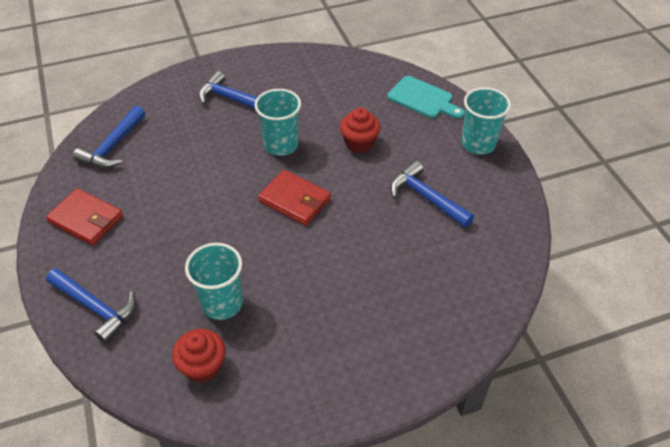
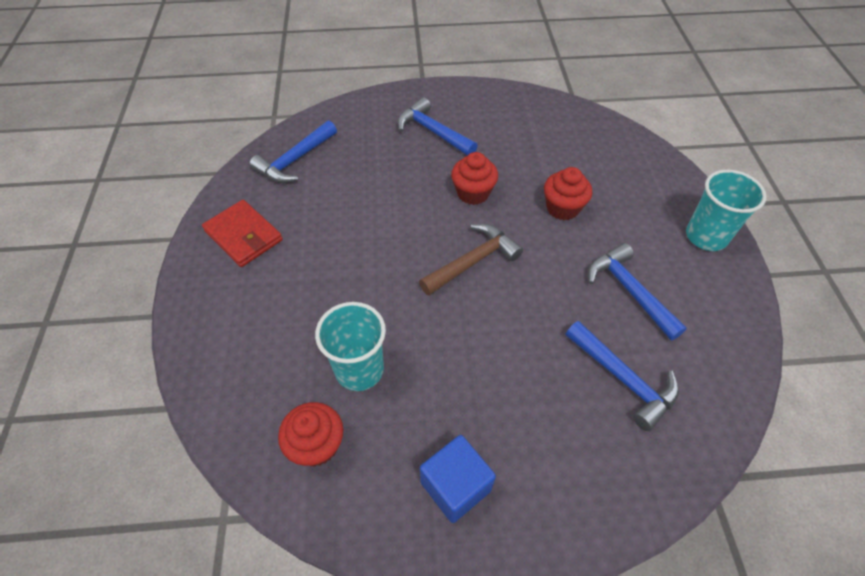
camera: 15 degrees right, 5 degrees up
(96, 308) = (223, 341): blue hammer -> blue hammer (623, 379)
(281, 145) = (473, 193): turquoise cup -> red cupcake
(295, 200) = (473, 261): red wallet -> brown hammer
(322, 369) = (455, 486): none -> blue cube
(423, 99) = (648, 169): turquoise cutting board -> none

